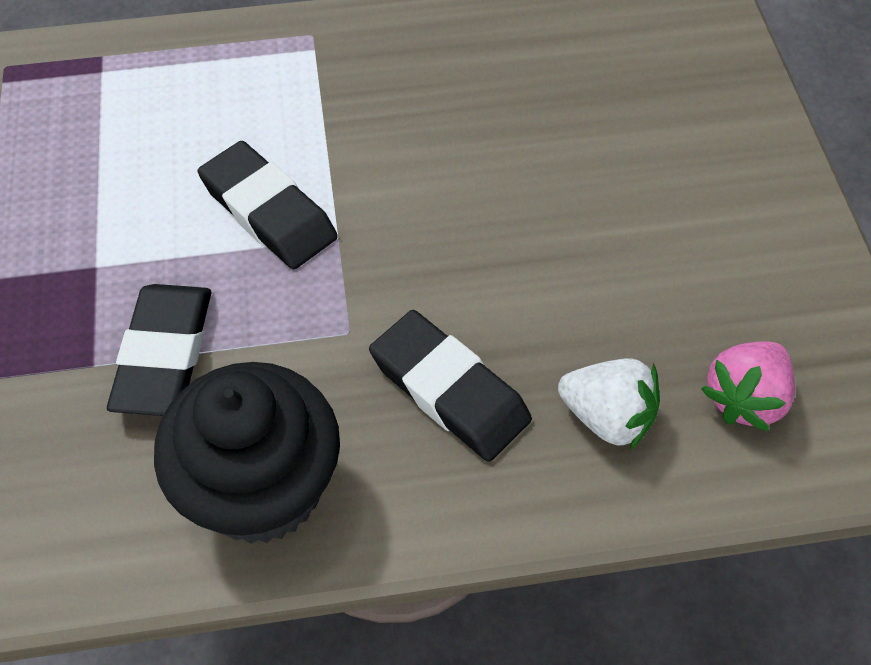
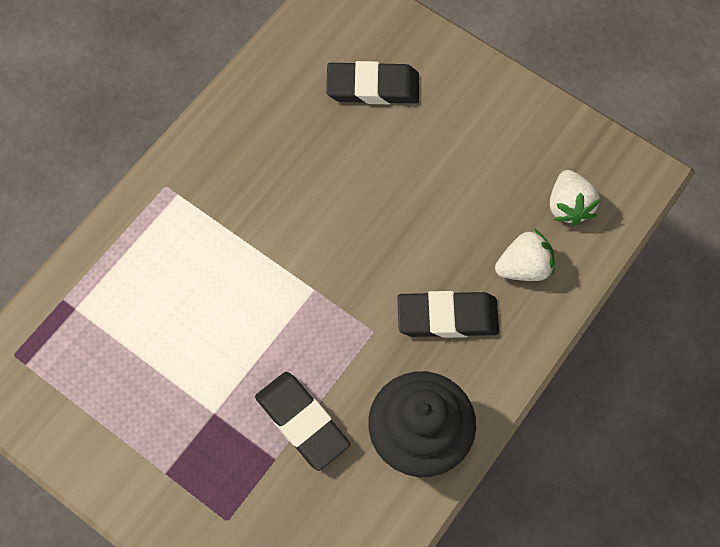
camera: 45 degrees left, 10 degrees up
(269, 211) = (264, 306): black eraser -> black eraser (373, 87)
(744, 398) = (568, 206): pink strawberry -> white strawberry

